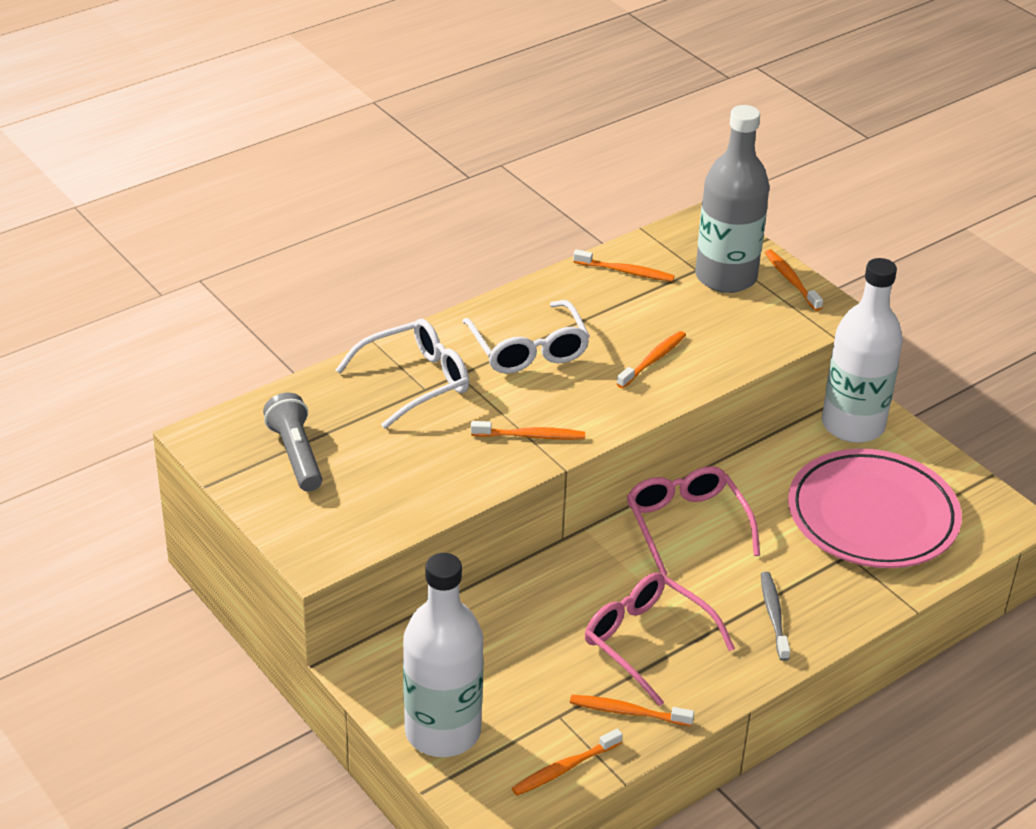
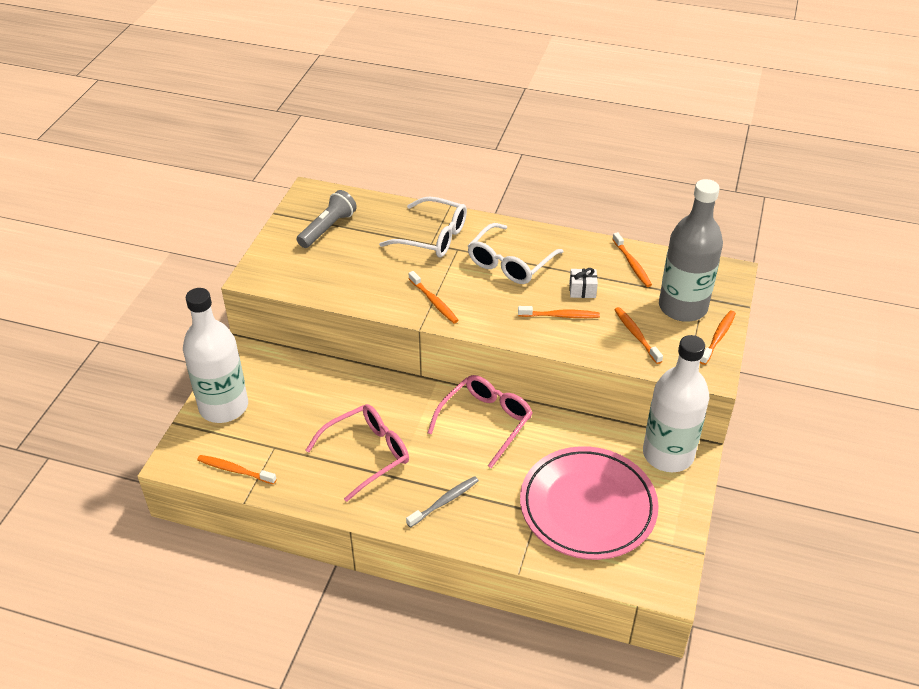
camera: 55 degrees right, 5 degrees up
(628, 712) = (302, 475): orange toothbrush -> orange toothbrush (636, 335)
(629, 325) = (582, 290): none -> white gift
(646, 642) = (367, 454): pink glasses -> pink glasses turned 45 degrees clockwise

